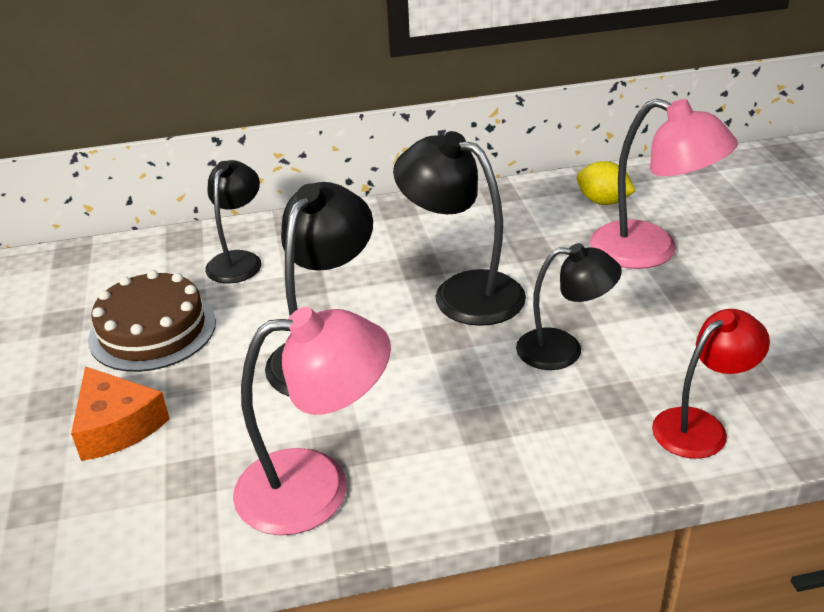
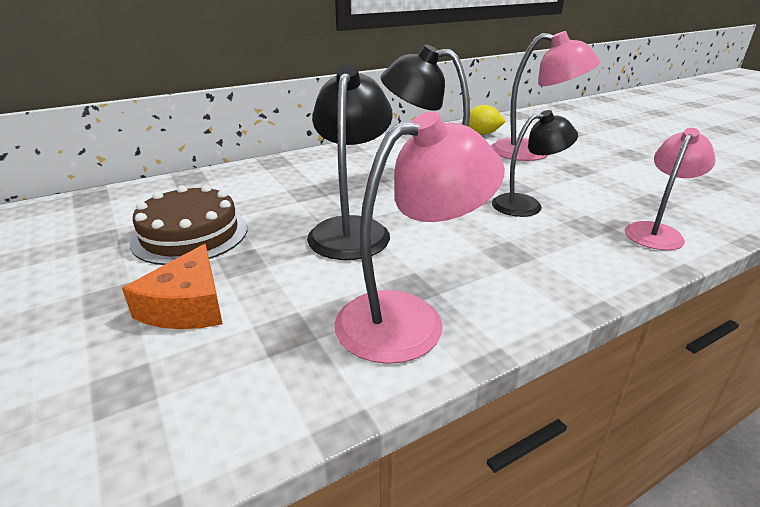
camera: 20 degrees left, 5 degrees down
(117, 425) = (188, 305): orange cheese -> orange cheese turned 60 degrees clockwise
(238, 260) = (243, 185): black lamp -> none
(700, 426) = (656, 232): red lamp -> pink lamp

